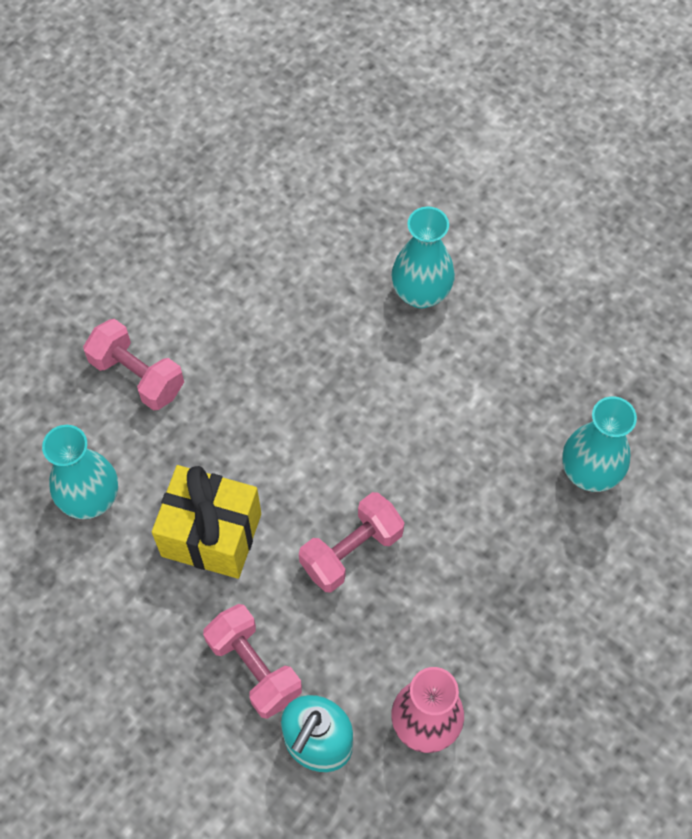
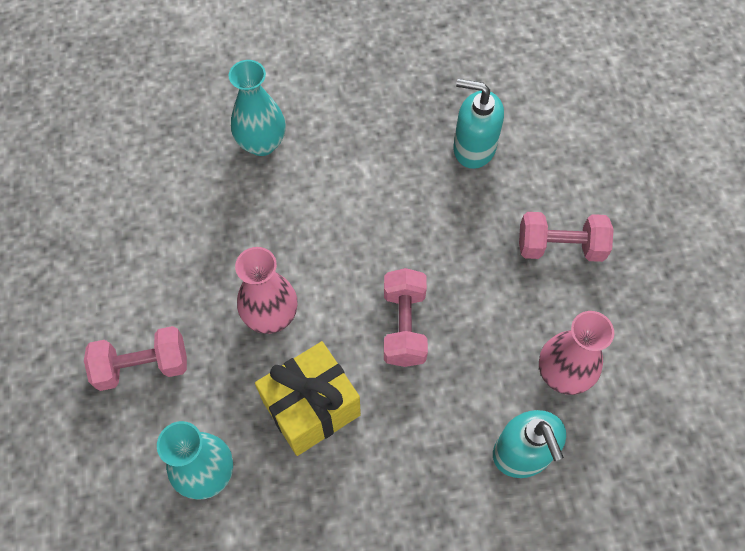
camera: 50 degrees left, 0 degrees up
(254, 667) = (434, 454): pink dumbbell -> pink dumbbell (560, 247)
(265, 436) = (271, 316): none -> pink vase
(589, 472) = (473, 148): turquoise vase -> turquoise soap dispenser

